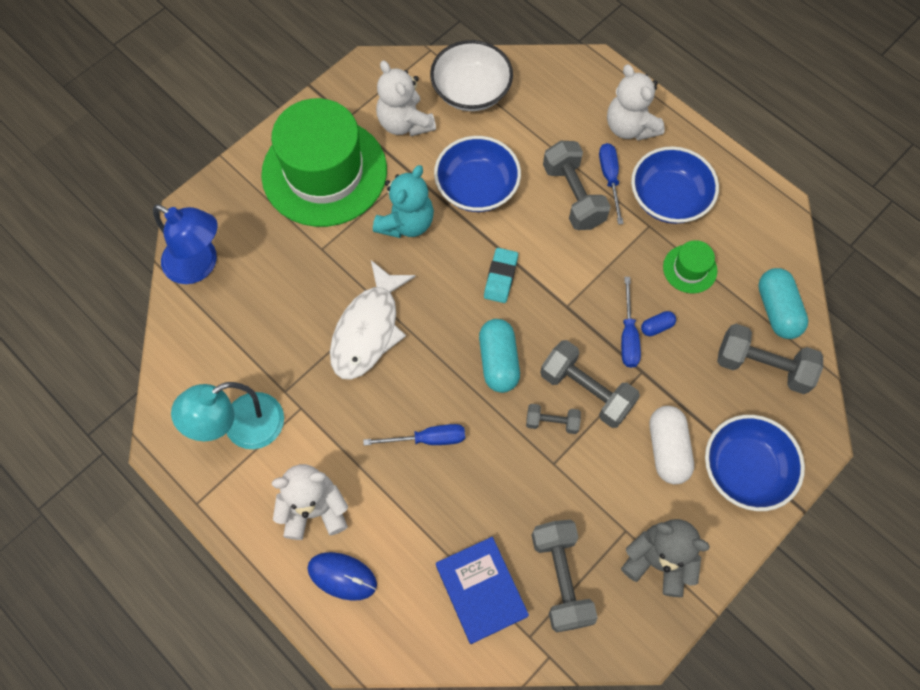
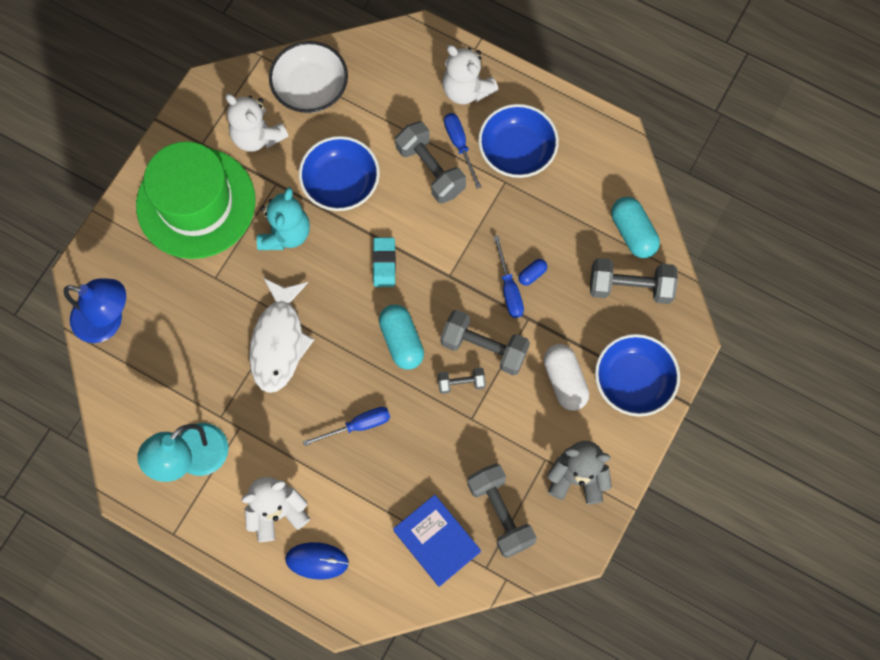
camera: 15 degrees left, 5 degrees up
(690, 269) = (549, 213): green hat -> none

